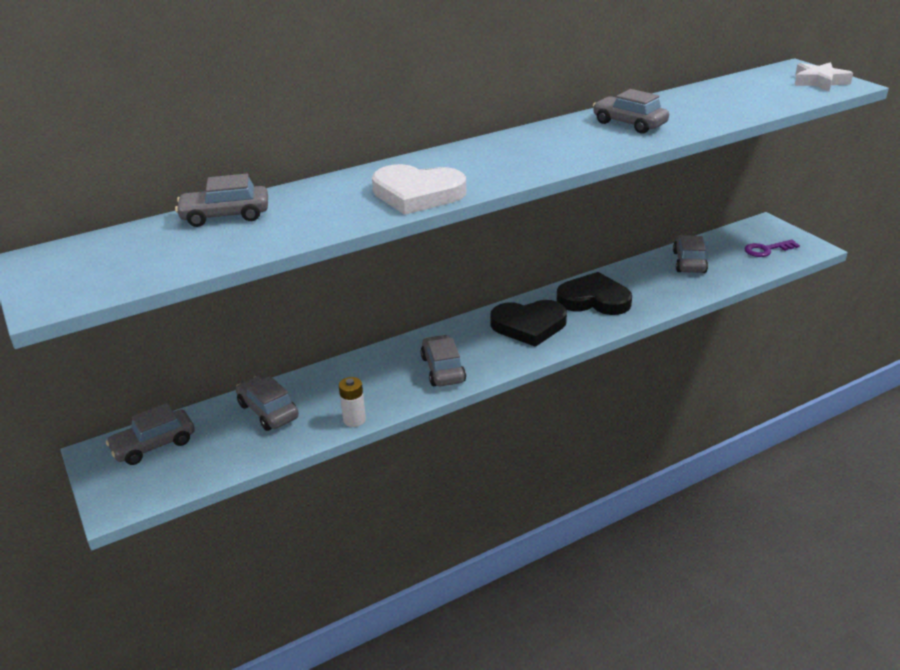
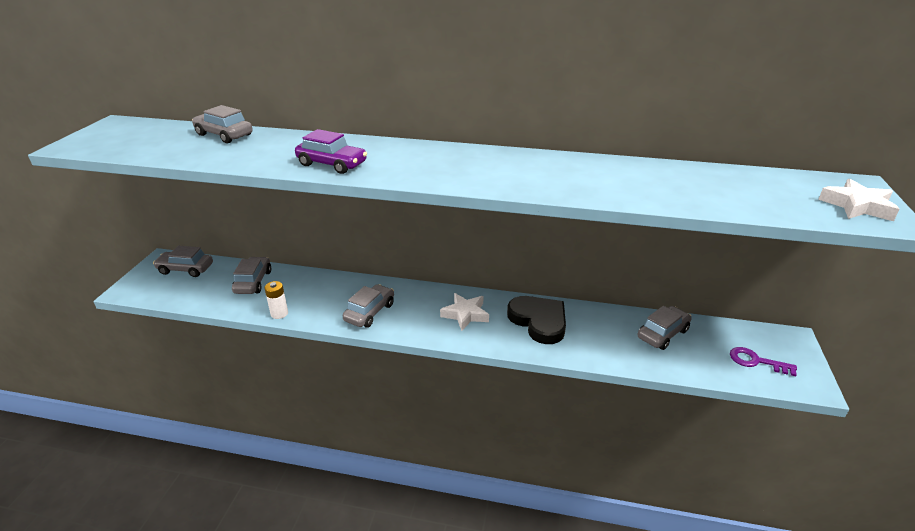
camera: 40 degrees right, 0 degrees up
(417, 194) = (332, 164): white heart -> purple car
(529, 325) = (465, 314): black heart -> white star
(629, 124) = (579, 174): grey car -> none

